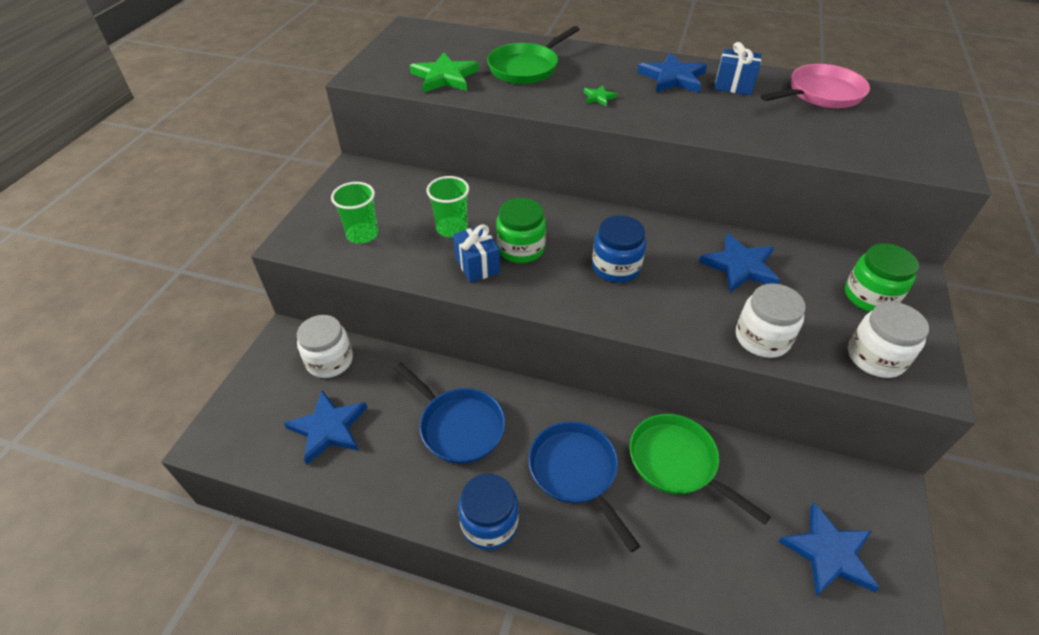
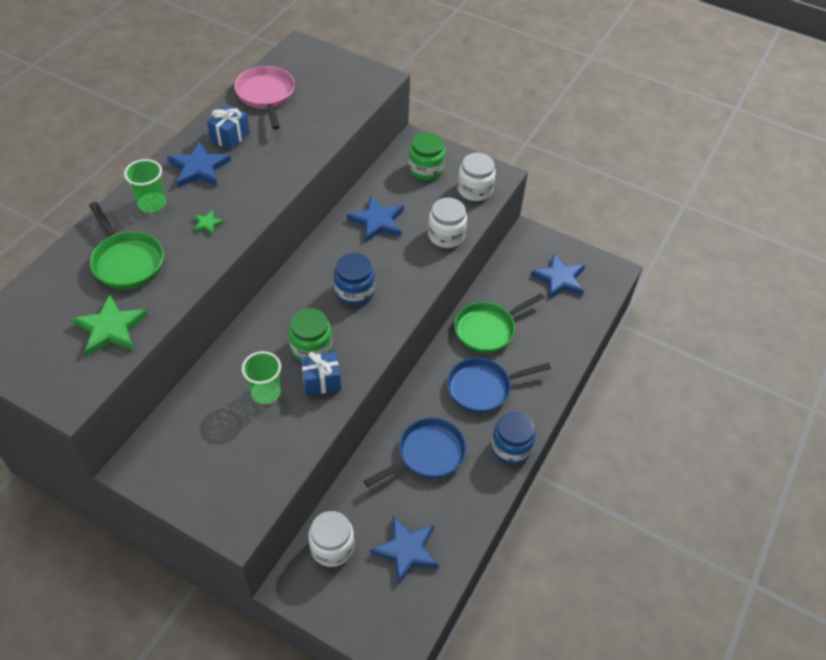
camera: 80 degrees left, 5 degrees up
(362, 234) = (247, 465): green cup -> green cup (152, 203)

